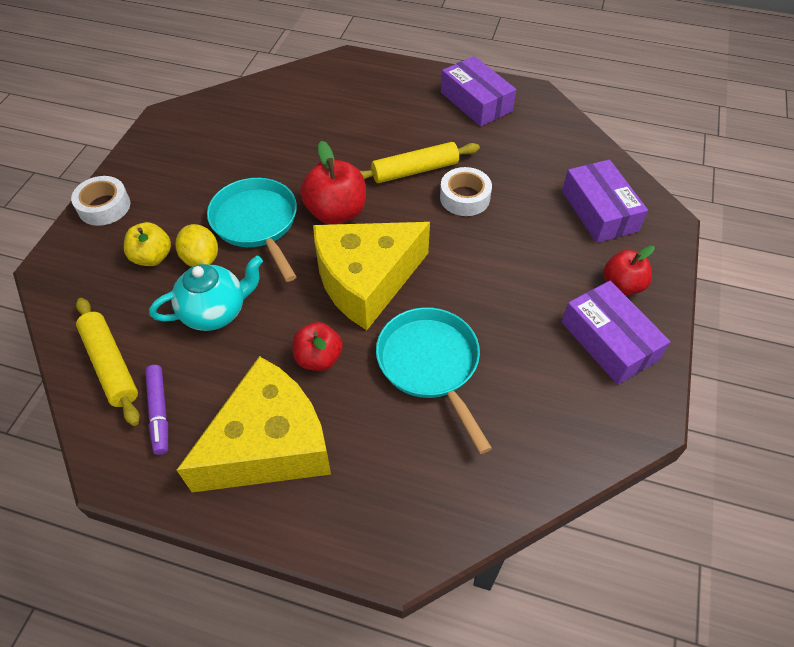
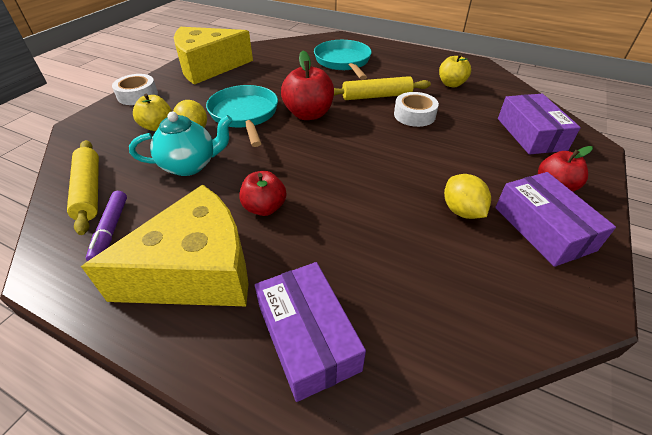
camera: 10 degrees right, 10 degrees down
(366, 280) = (321, 158): yellow cheese -> yellow cheese (208, 67)
(430, 365) = (365, 225): turquoise pan -> turquoise pan (343, 62)
(476, 102) = (430, 64): purple box -> purple box (307, 337)
(505, 137) = (451, 84): none -> yellow apple
(527, 331) = (462, 211): none -> yellow lemon

